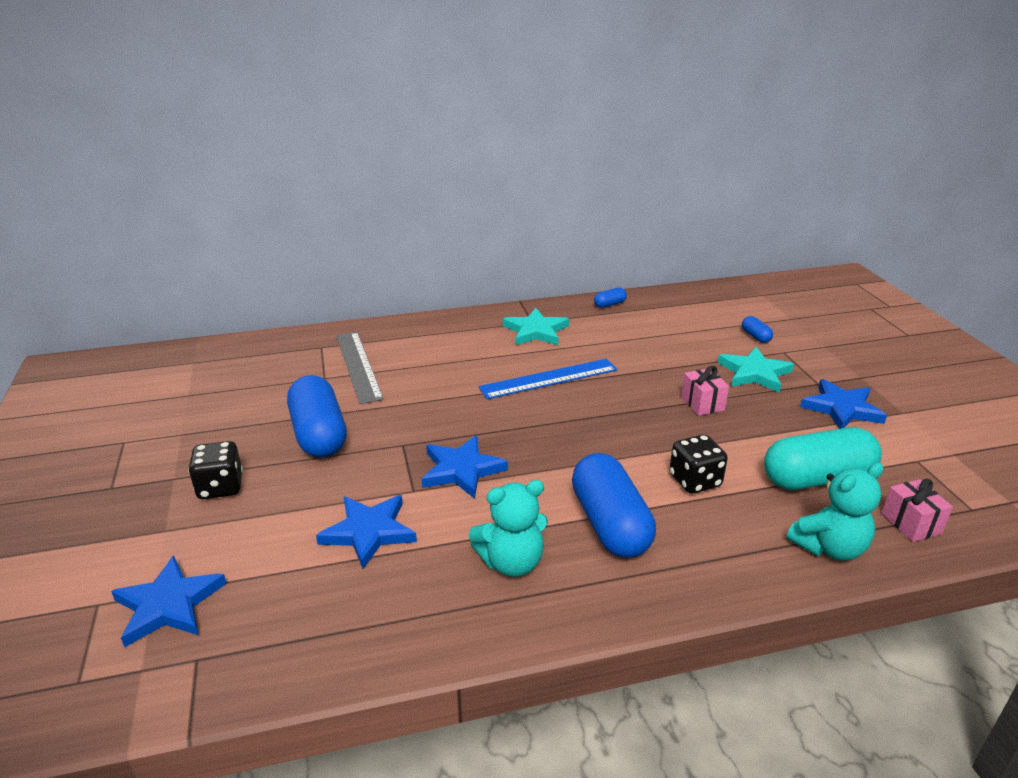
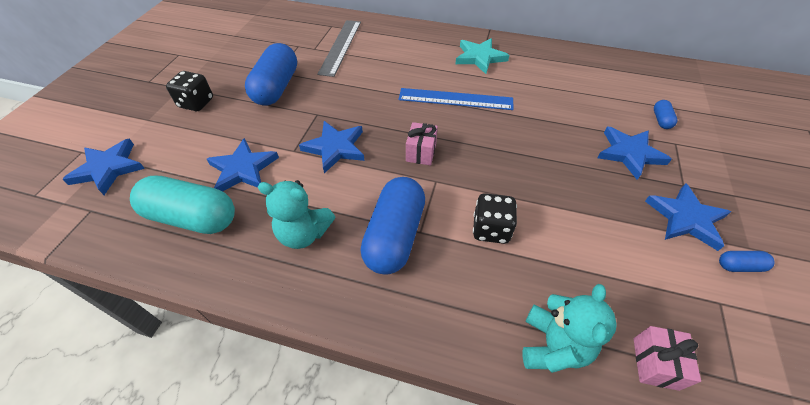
camera: 30 degrees right, 20 degrees up
(609, 304) = (556, 52): blue capsule -> blue capsule (739, 266)
(702, 403) = (557, 164): pink gift -> pink gift (421, 152)
(754, 373) = (629, 153): turquoise star -> blue star
(817, 478) = (600, 275): turquoise capsule -> turquoise capsule (192, 217)
(829, 547) = (553, 345): turquoise teddy bear -> turquoise teddy bear turned 75 degrees counterclockwise

